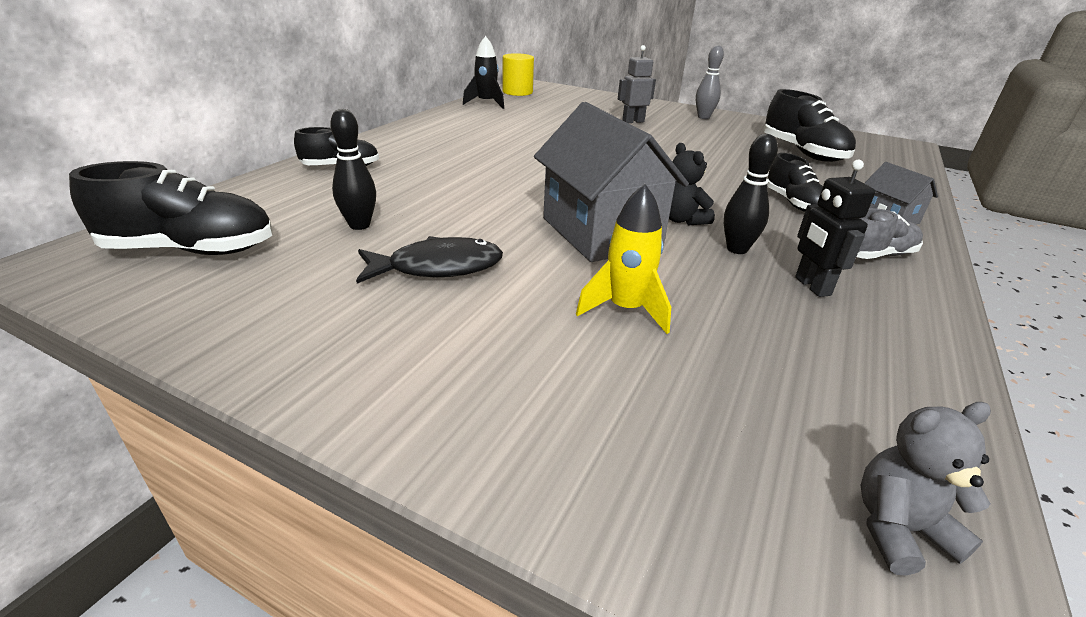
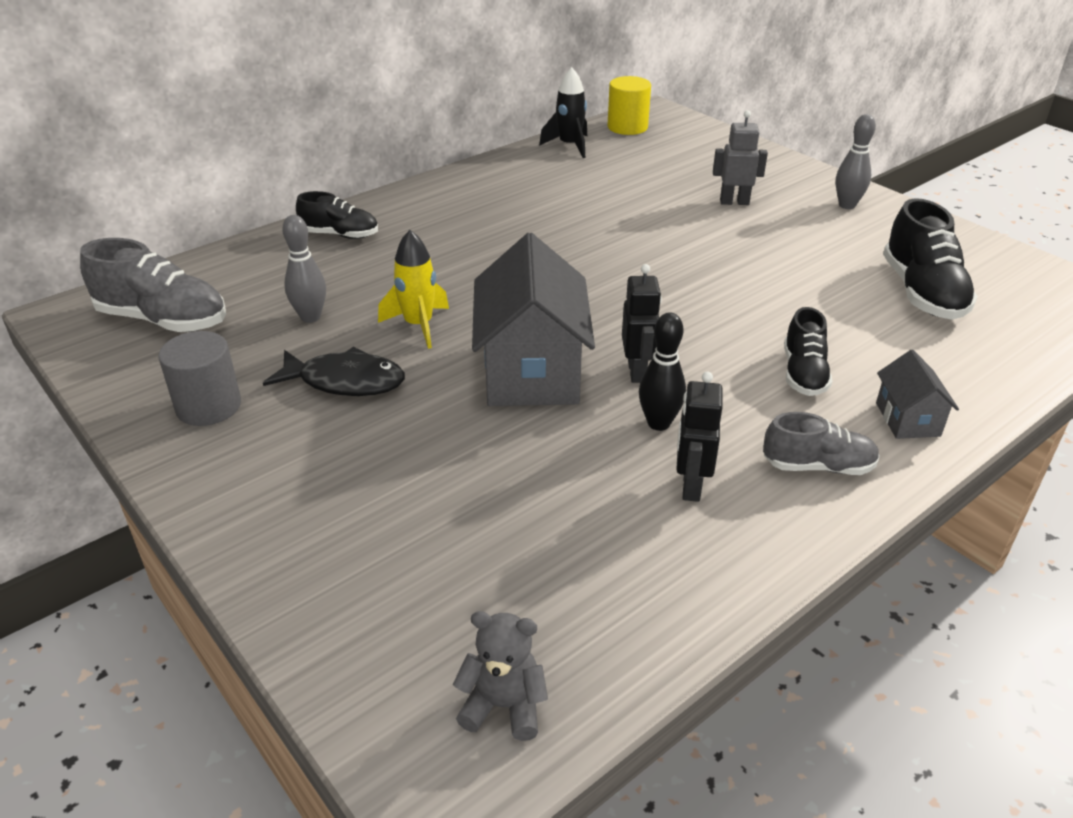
camera: 25 degrees right, 5 degrees up
(191, 250) = (163, 320): black shoe -> grey shoe
(300, 315) = (208, 406): none -> grey cylinder
(359, 225) = (310, 317): black bowling pin -> grey bowling pin
(625, 310) = (473, 466): yellow rocket -> yellow rocket (418, 325)
(682, 220) = (637, 372): black teddy bear -> black robot

